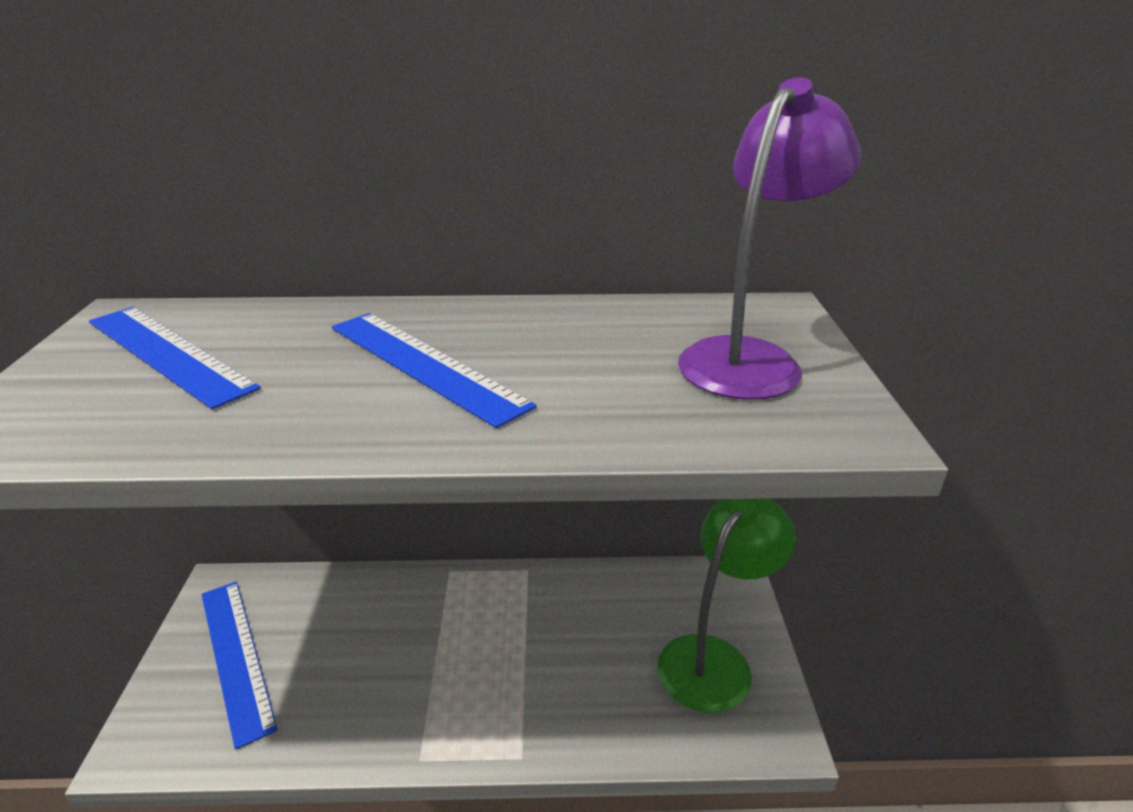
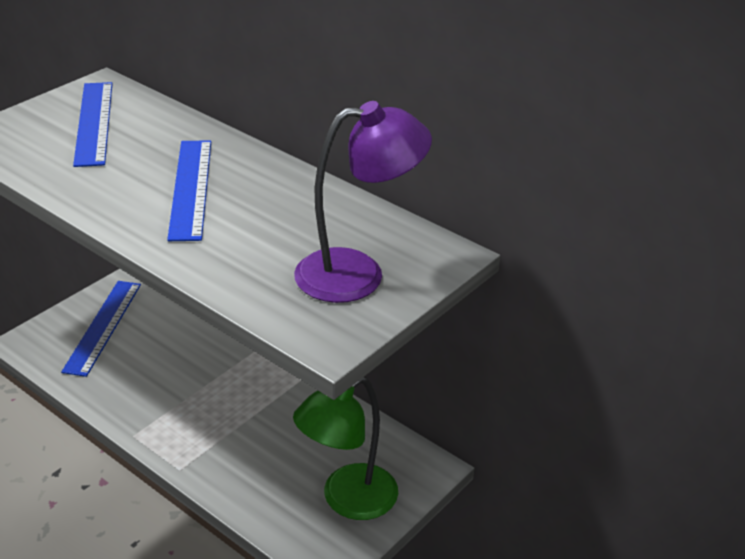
camera: 40 degrees right, 5 degrees up
(714, 659) = (347, 500): green lamp -> green lamp turned 150 degrees clockwise

